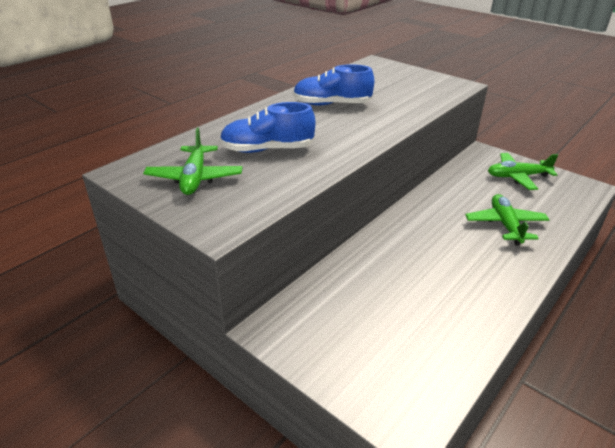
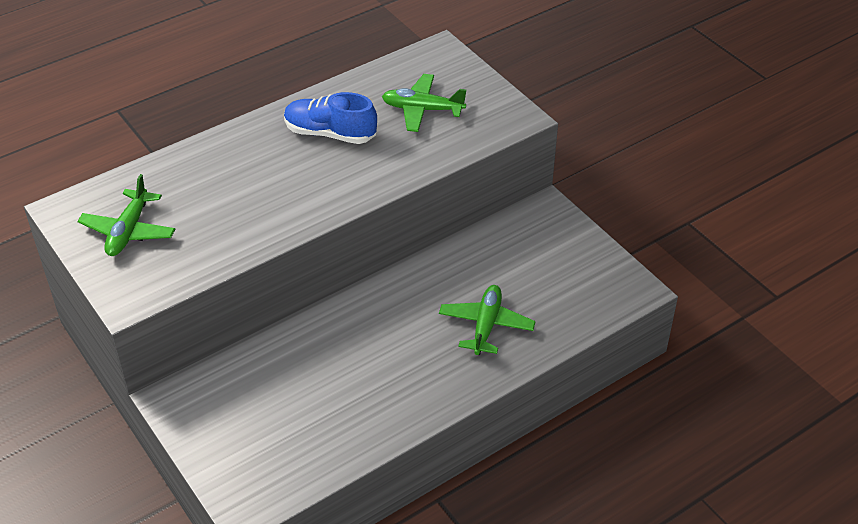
camera: 15 degrees right, 10 degrees up
(267, 149) = (218, 201): blue shoe -> none
(517, 176) = (558, 257): green plane -> green plane (422, 109)

